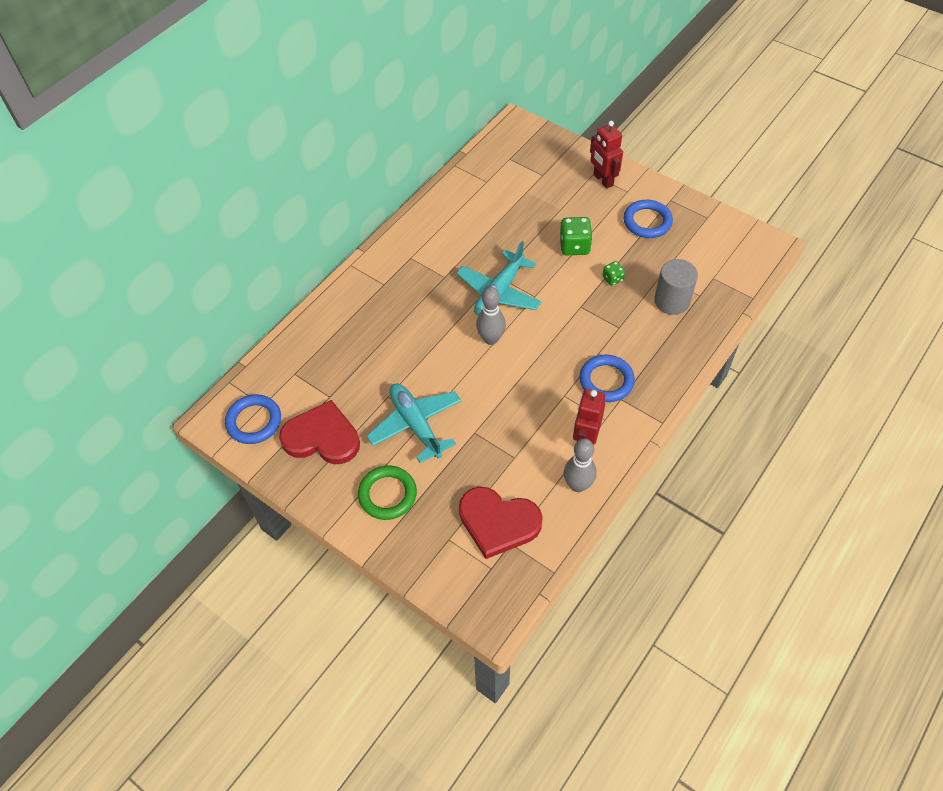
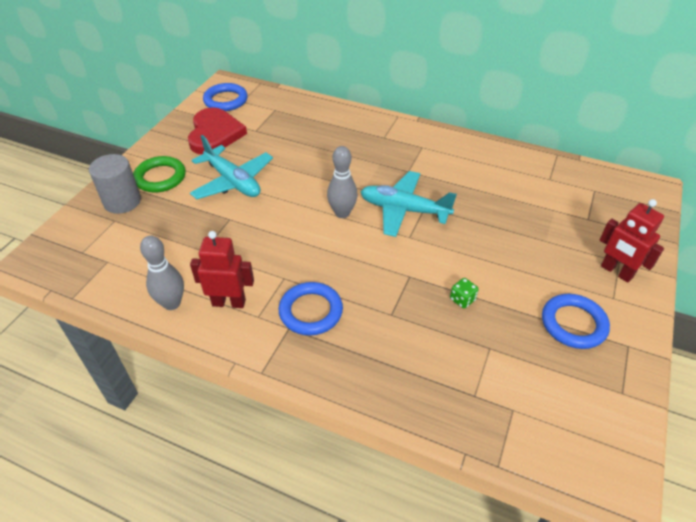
camera: 75 degrees right, 10 degrees down
(416, 425) = (233, 181): turquoise plane -> turquoise plane turned 90 degrees clockwise
(498, 522) = (130, 249): red heart -> none
(574, 246) = (495, 259): green dice -> none
(603, 180) = (616, 272): red robot -> red robot turned 90 degrees counterclockwise
(671, 301) = (451, 364): grey cylinder -> grey cylinder (122, 201)

